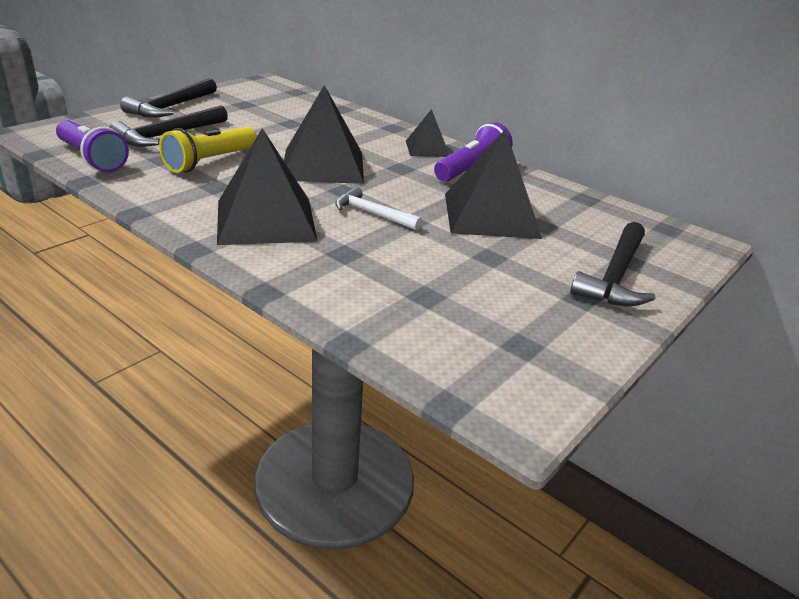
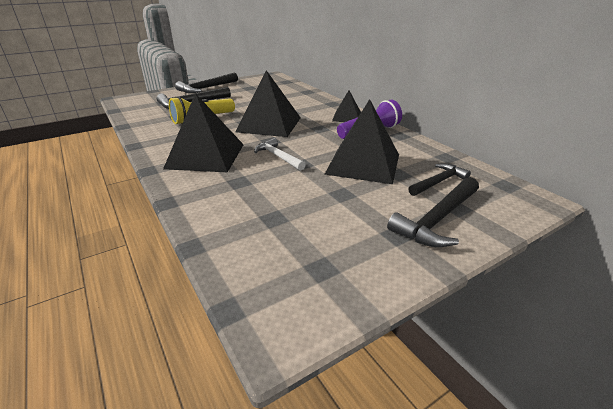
camera: 20 degrees right, 0 degrees up
(92, 159) = (138, 114): purple flashlight -> none
(593, 231) = (439, 182): none -> black hammer

